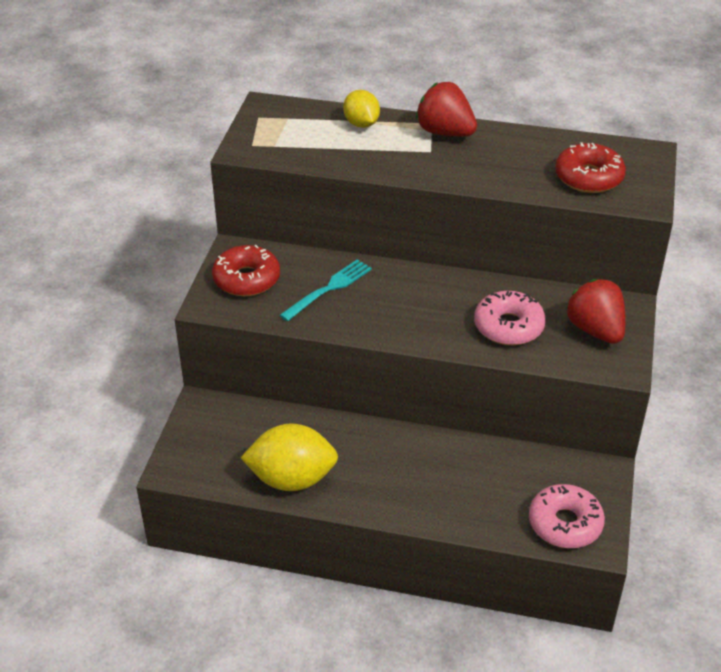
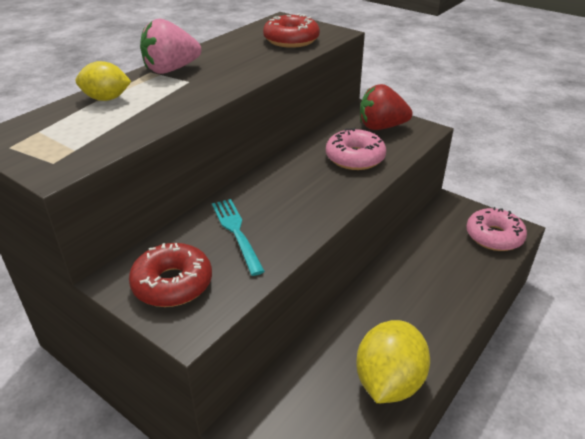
camera: 65 degrees left, 5 degrees down
(445, 132) = (171, 70): red strawberry -> pink strawberry

